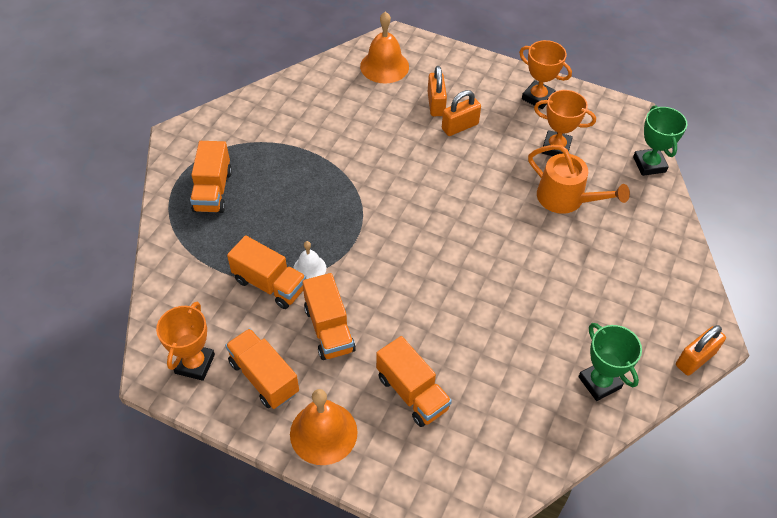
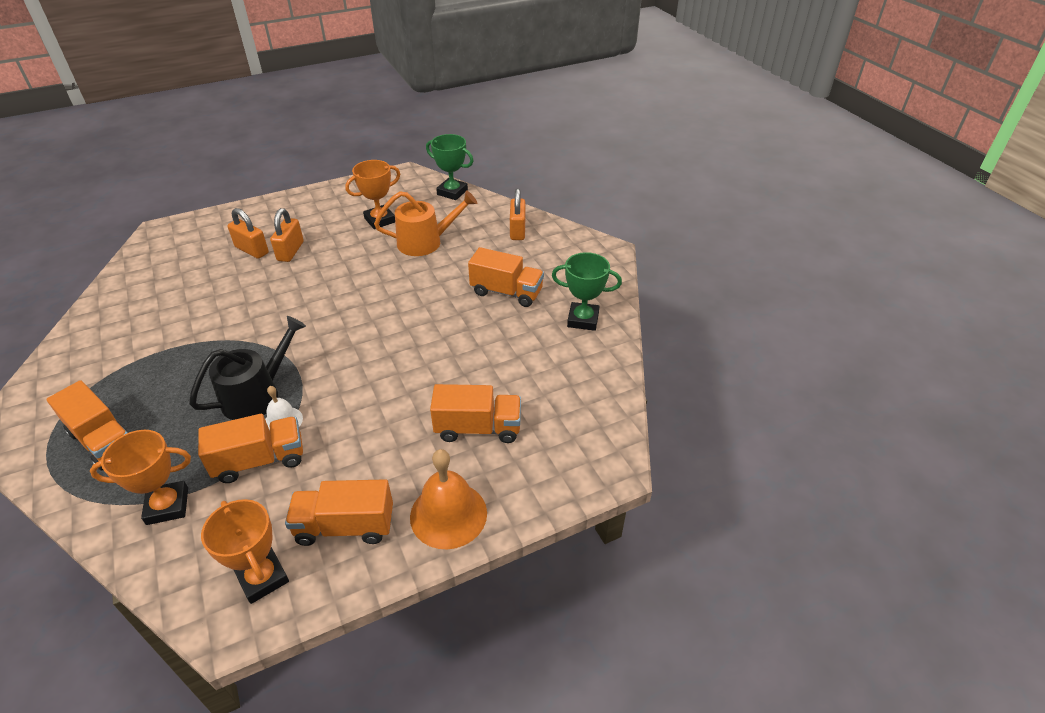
camera: 50 degrees left, 10 degrees down
(316, 233) = (257, 395): none -> black watering can
(329, 329) = (357, 445): orange truck -> orange truck (506, 292)
(384, 66) = (172, 253): orange bell -> none
(537, 97) = (328, 201): orange trophy -> orange trophy (167, 506)
(695, 359) = (613, 266): orange padlock -> orange padlock (517, 230)

